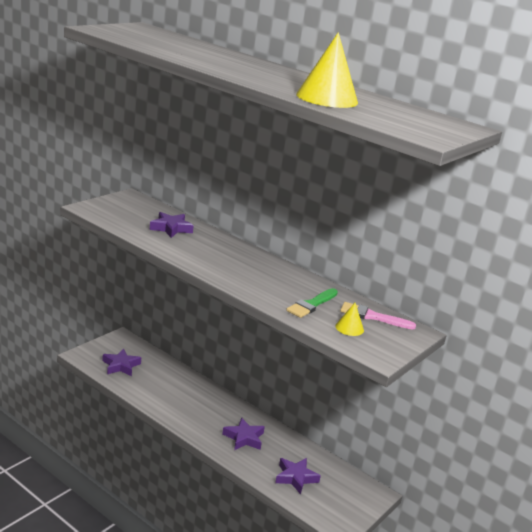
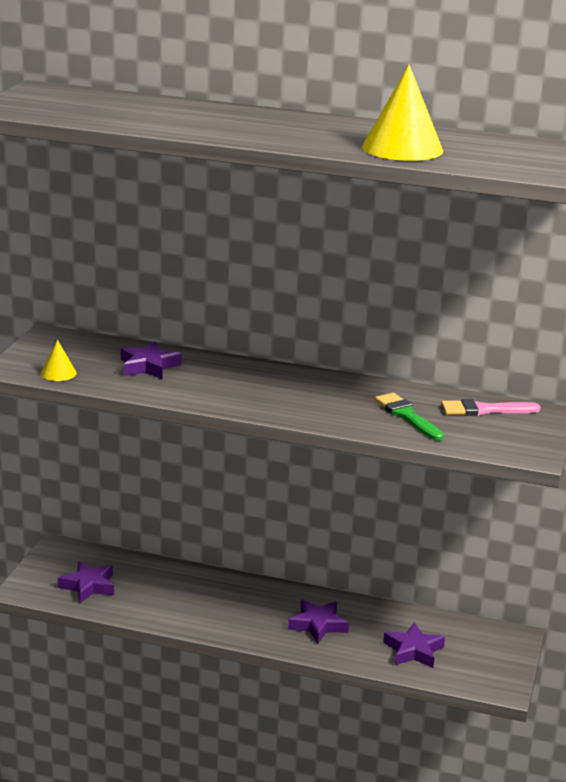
camera: 20 degrees left, 0 degrees up
(311, 305) = (407, 416): green brush -> green brush turned 135 degrees clockwise
(349, 328) = (472, 431): yellow cone -> yellow cone (58, 373)

